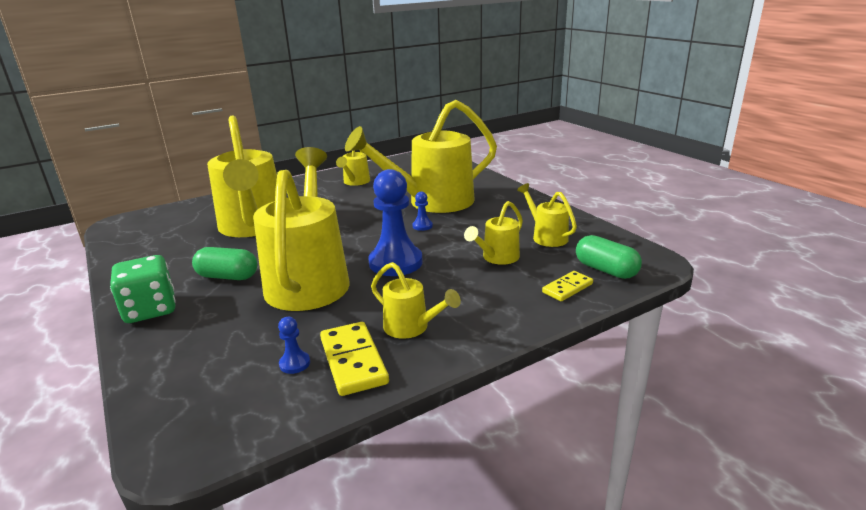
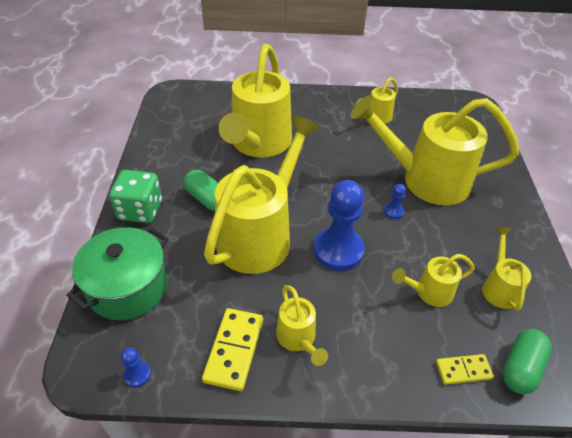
camera: 30 degrees right, 20 degrees up
(183, 368) = (127, 287): none -> green pot
(294, 363) = (195, 327): blue pawn -> blue pawn (137, 374)
(606, 270) = (521, 368): green capsule -> green capsule turned 45 degrees clockwise

